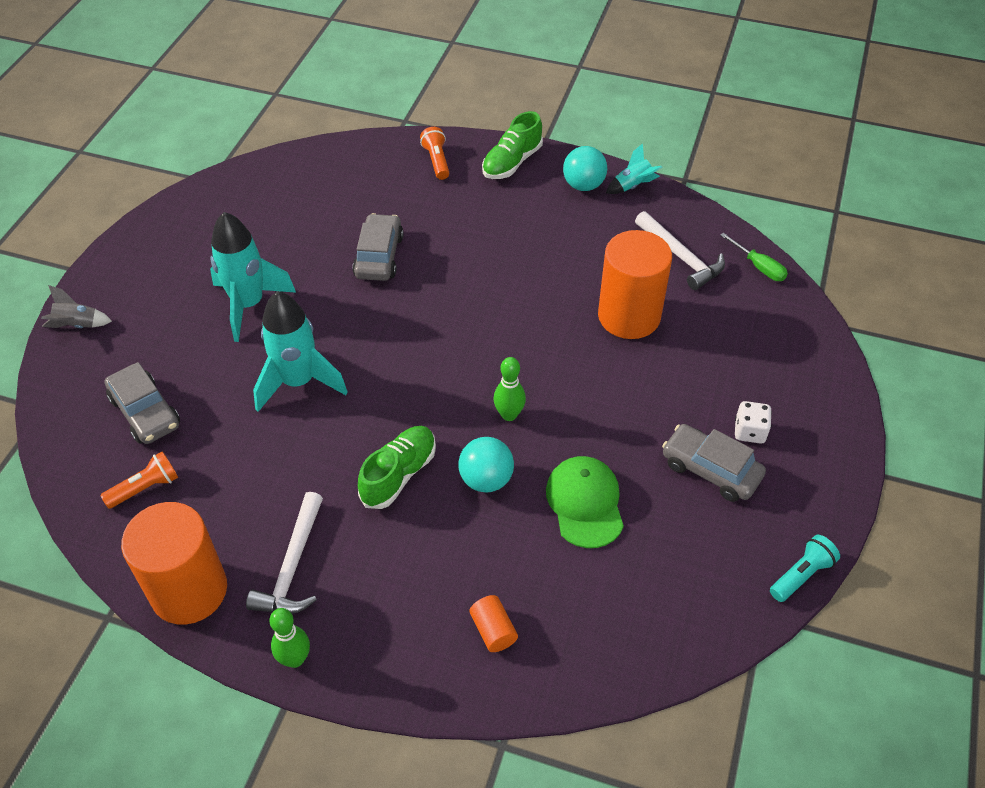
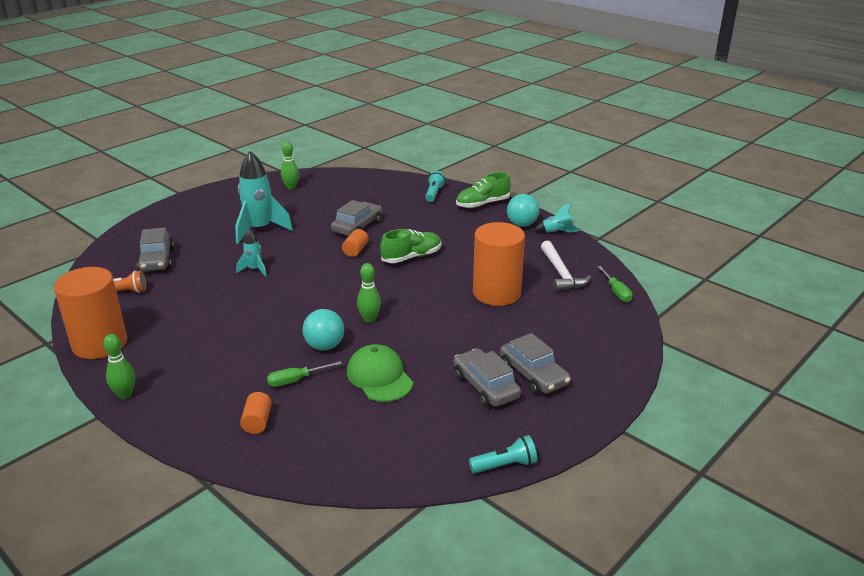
camera: 25 degrees right, 20 degrees down
(77, 325) = (159, 216): grey rocket -> none
(231, 208) = (291, 187): none -> green bowling pin
(293, 566) = (167, 351): white hammer -> none
(298, 382) = (254, 270): turquoise rocket -> turquoise rocket, size x0.50
(399, 474) = (272, 328): green shoe -> green shoe (411, 257)
(408, 301) = (355, 250): none -> orange cylinder
(436, 161) = (434, 193): orange flashlight -> turquoise flashlight
(491, 548) = (296, 380): none -> green screwdriver
(585, 503) = (379, 377): green cap -> green cap turned 45 degrees counterclockwise
(749, 431) = (533, 375): white dice -> grey car

